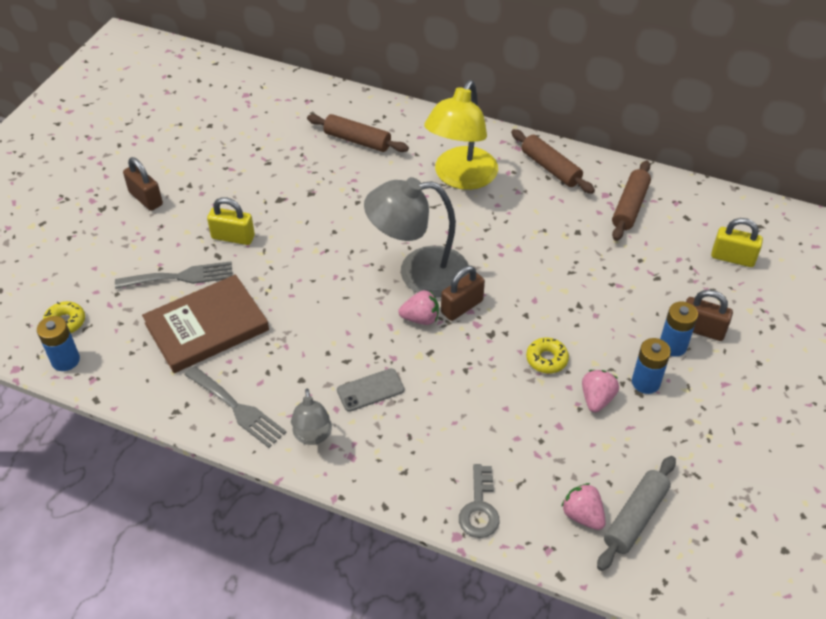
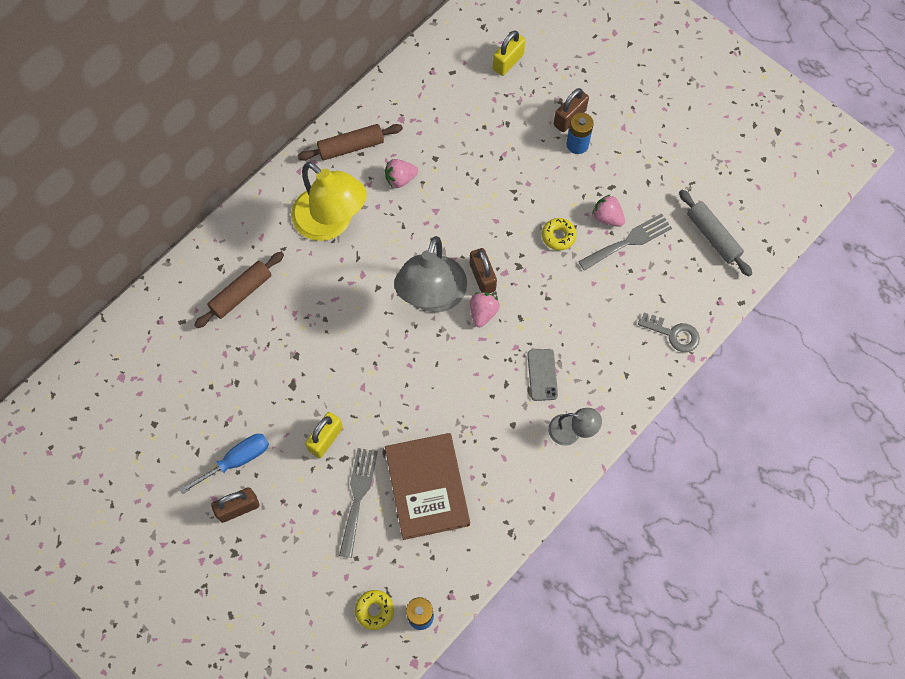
camera: 70 degrees left, 20 degrees up
(191, 184) = (236, 460): none -> blue screwdriver
(237, 408) = (525, 482): grey fork -> grey fork (628, 241)
(582, 515) = (700, 269): pink strawberry -> pink strawberry (400, 179)
(630, 207) = (423, 107): brown rolling pin -> none
(645, 382) = (604, 178): blue battery -> none

